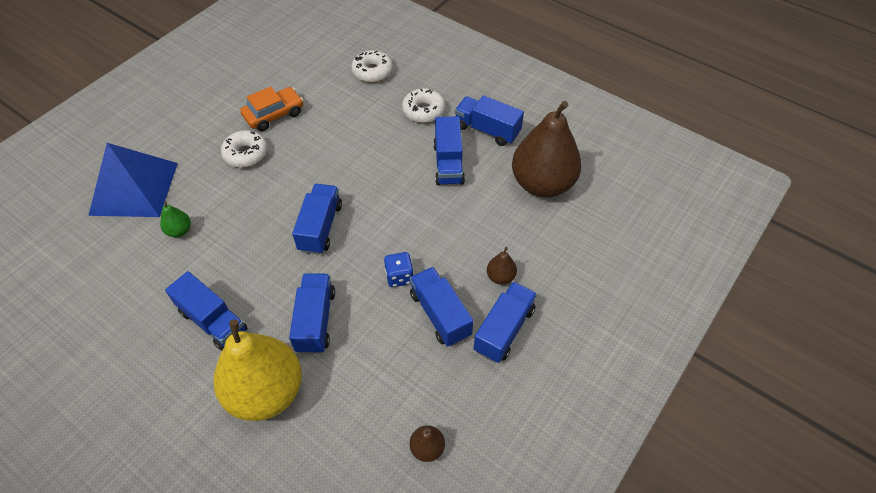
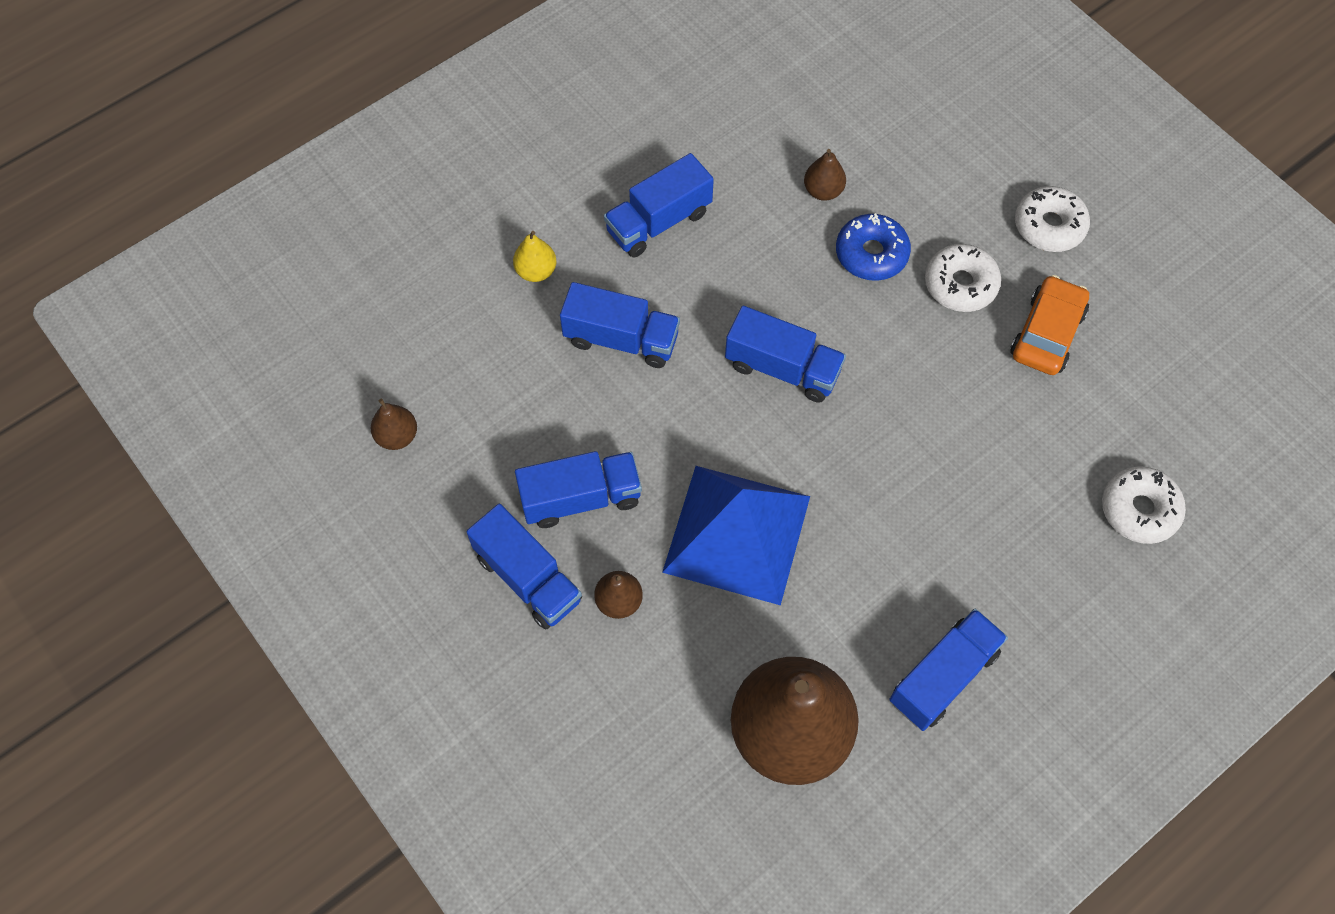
camera: 105 degrees right, 10 degrees up
(134, 188) = (919, 139): blue pyramid -> blue pyramid (737, 534)
(179, 231) = (823, 191): green pear -> brown pear
(228, 198) = (871, 254): none -> blue donut
(266, 392) = (536, 271): yellow pear -> yellow pear, size x0.41
(274, 114) = (1047, 333): orange car -> orange car turned 135 degrees counterclockwise
(399, 276) = (662, 458): blue dice -> none
(423, 111) = (1014, 576): white donut -> white donut (1049, 226)
(448, 163) = (873, 586): blue truck -> none

